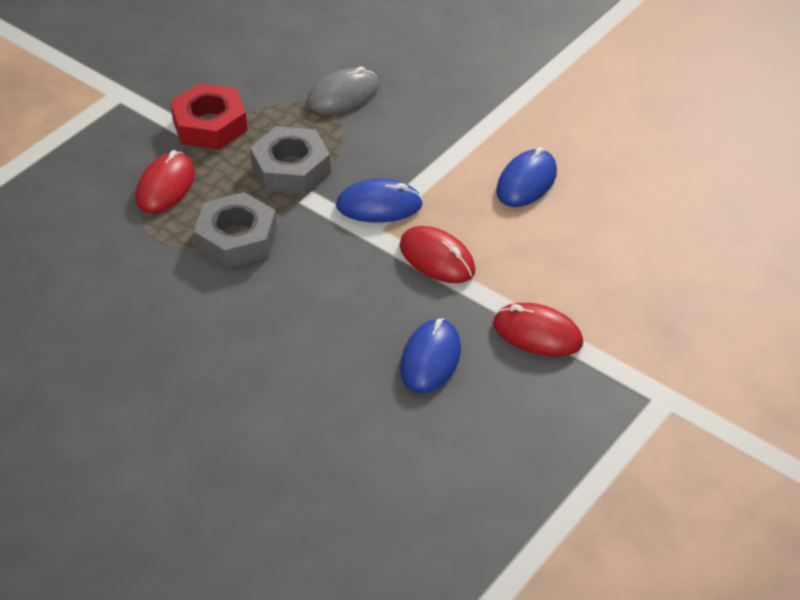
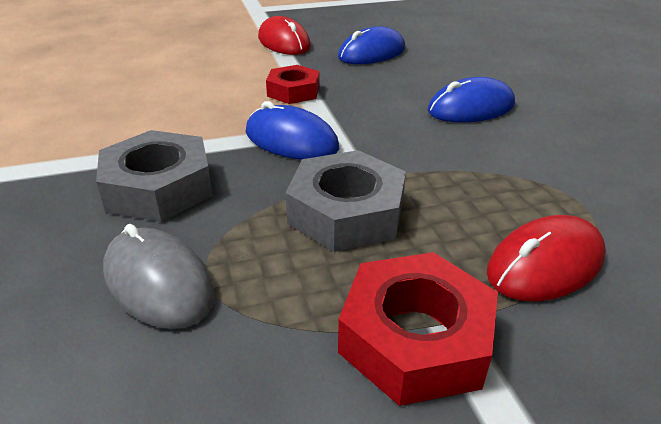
camera: 145 degrees left, 10 degrees down
(236, 239) = (475, 168): grey nut -> grey nut (159, 187)
(343, 95) = (158, 282): grey mouse -> grey mouse turned 45 degrees clockwise
(437, 258) = (293, 91): red mouse -> red nut
(526, 182) = (136, 107): blue mouse -> blue mouse (471, 108)

